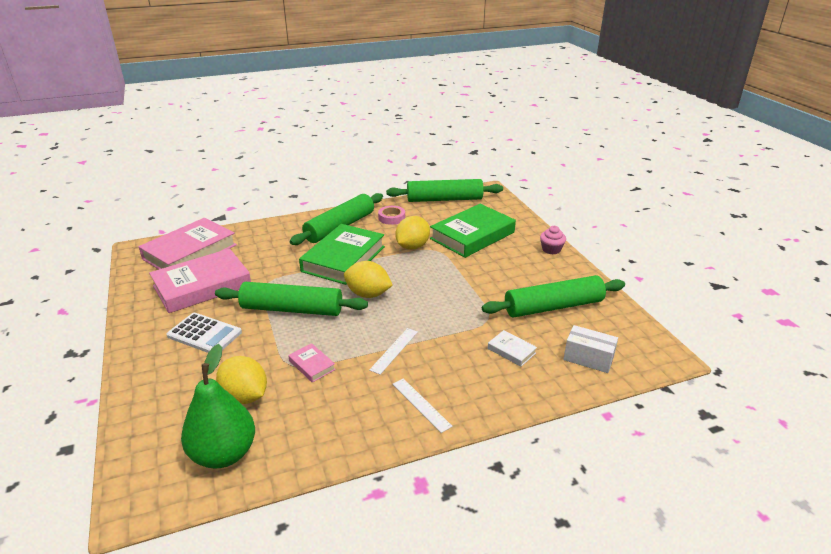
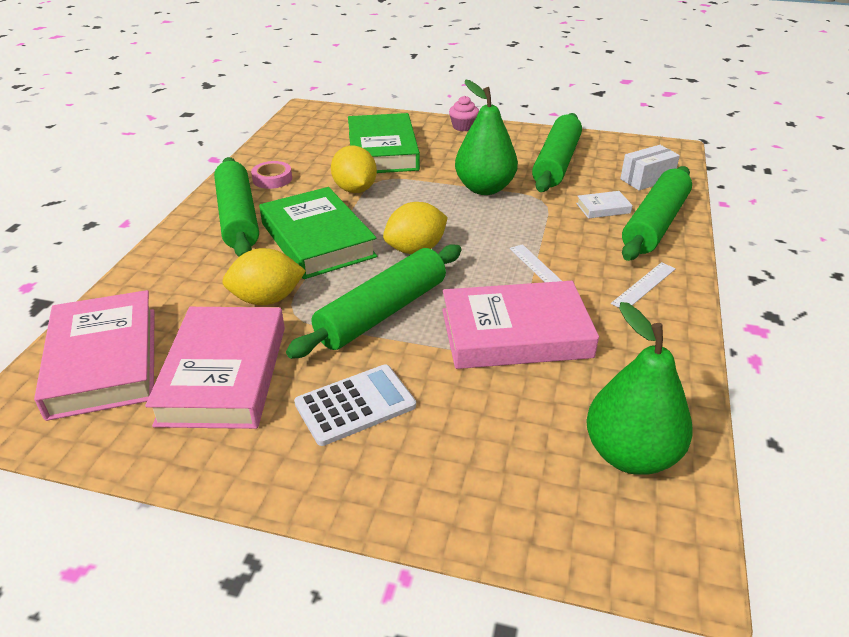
camera: 55 degrees left, 5 degrees up
(245, 396) = (530, 405): yellow lemon -> yellow lemon (267, 299)
(312, 365) = (515, 333): pink book -> pink book, size x2.35
(421, 404) = (644, 286): white ruler -> white ruler turned 45 degrees counterclockwise
(444, 199) = (284, 137): green rolling pin -> green rolling pin (654, 224)
(474, 290) = (484, 188): none -> green pear

